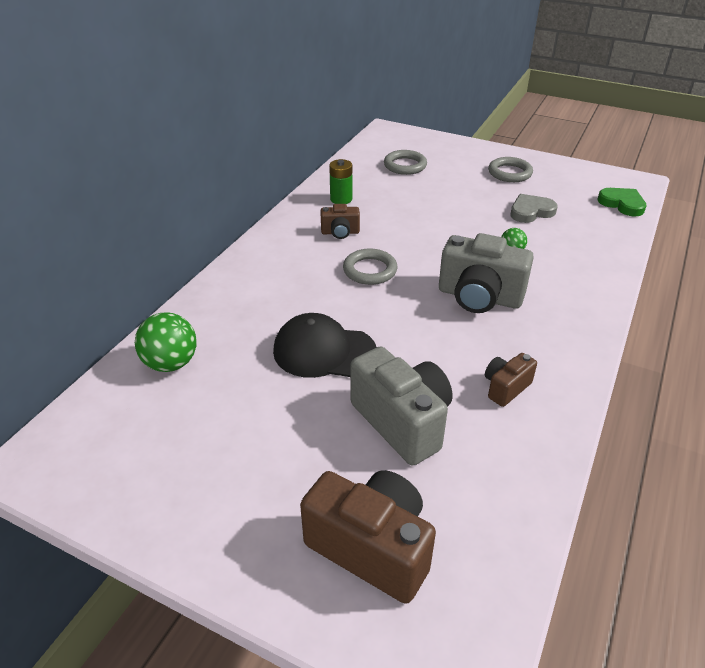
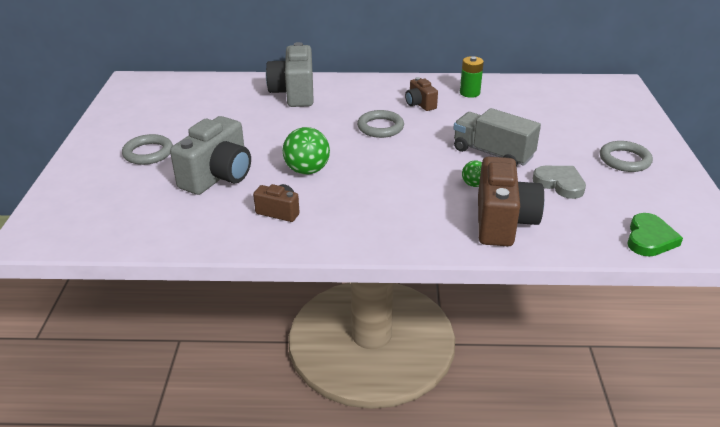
camera: 65 degrees right, 5 degrees down
(171, 363) = (226, 90): green ball -> green ball (307, 170)
(324, 351) = (271, 133): black cap -> none
(372, 547) = (108, 189): brown camera -> brown camera (503, 222)
(405, 165) = (563, 106): grey ring -> grey ring (148, 153)
(463, 225) = (492, 153): none -> grey truck
(479, 297) = (387, 180): grey camera -> grey camera (294, 93)

